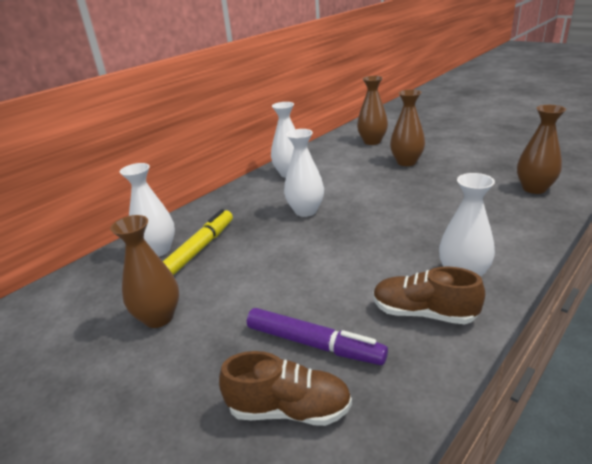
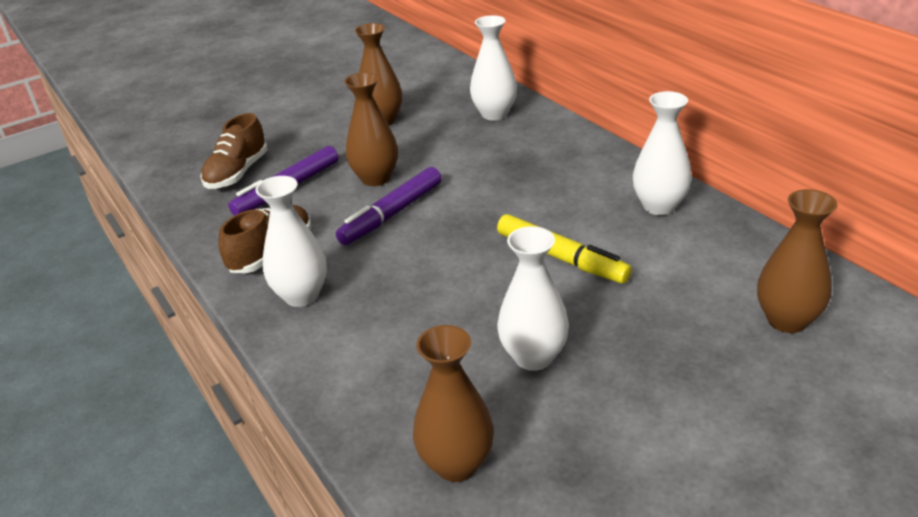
camera: 105 degrees right, 5 degrees up
(200, 248) = (481, 137): yellow marker -> yellow marker (561, 258)
(305, 211) = (524, 208): white vase -> white vase (533, 357)
(334, 263) = (391, 214): none -> purple marker
(406, 162) = (653, 339): brown vase -> brown vase (376, 178)

